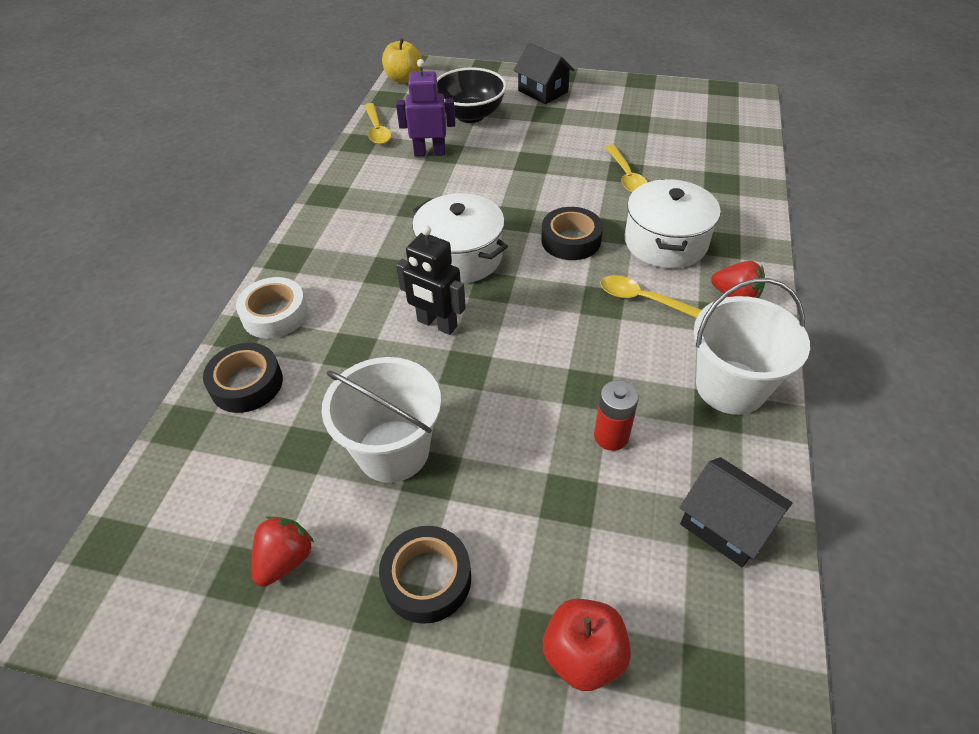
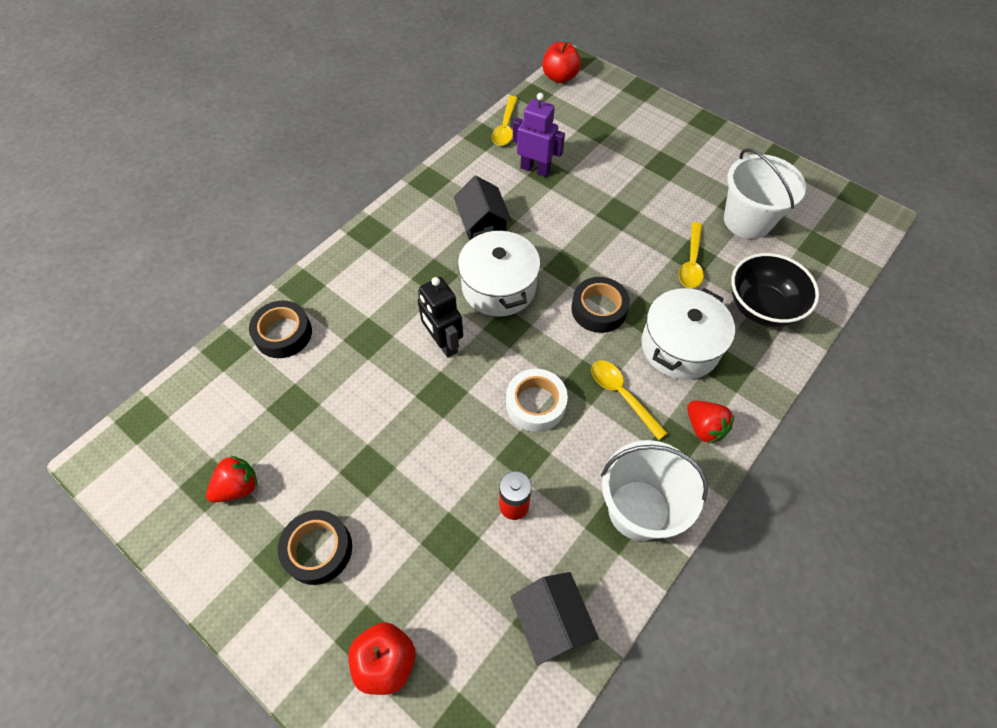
camera: 25 degrees right, 10 degrees up
(275, 314) = (332, 281): white tape -> white tape (535, 404)
(393, 451) = (351, 438): white bucket -> white bucket (747, 220)
(403, 78) = (559, 77): yellow apple -> red apple
(470, 115) = (594, 140): black bowl -> black bowl (762, 307)
(543, 91) = (676, 137): black house -> black house (482, 226)

